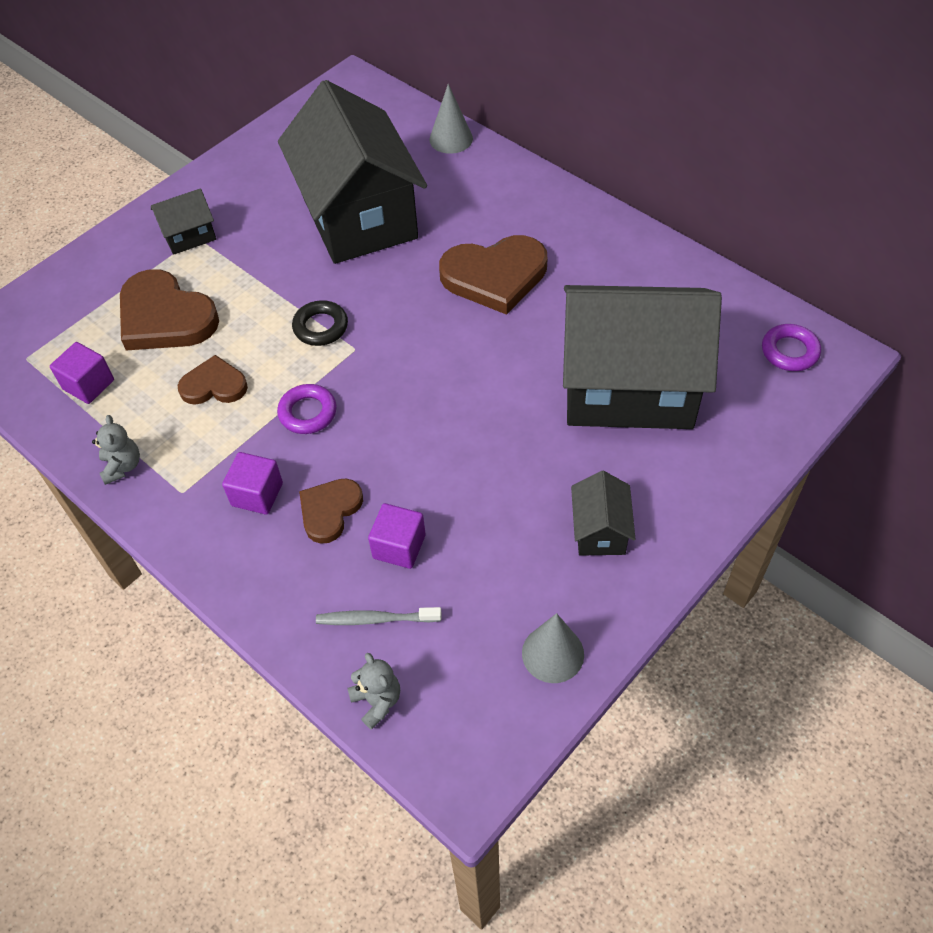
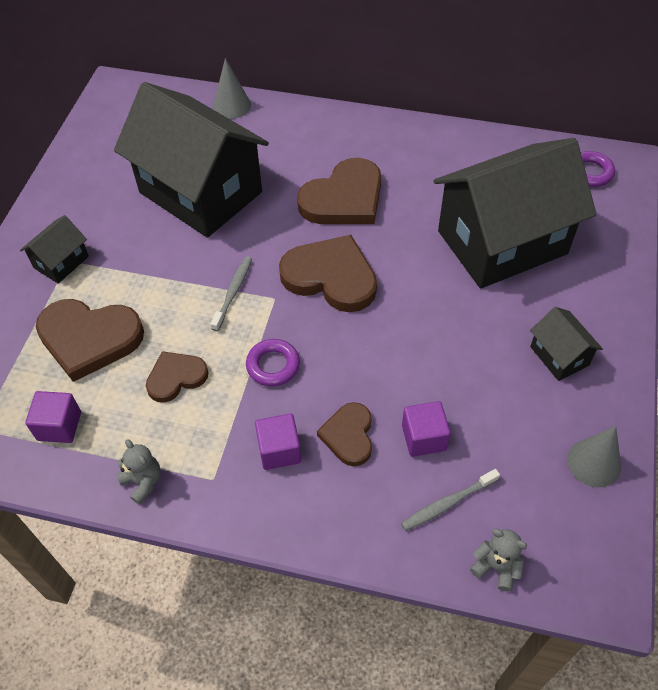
camera: 30 degrees left, 0 degrees up
(320, 327) = (233, 292): black ring -> grey toothbrush
(424, 350) = (331, 277): none -> brown heart

